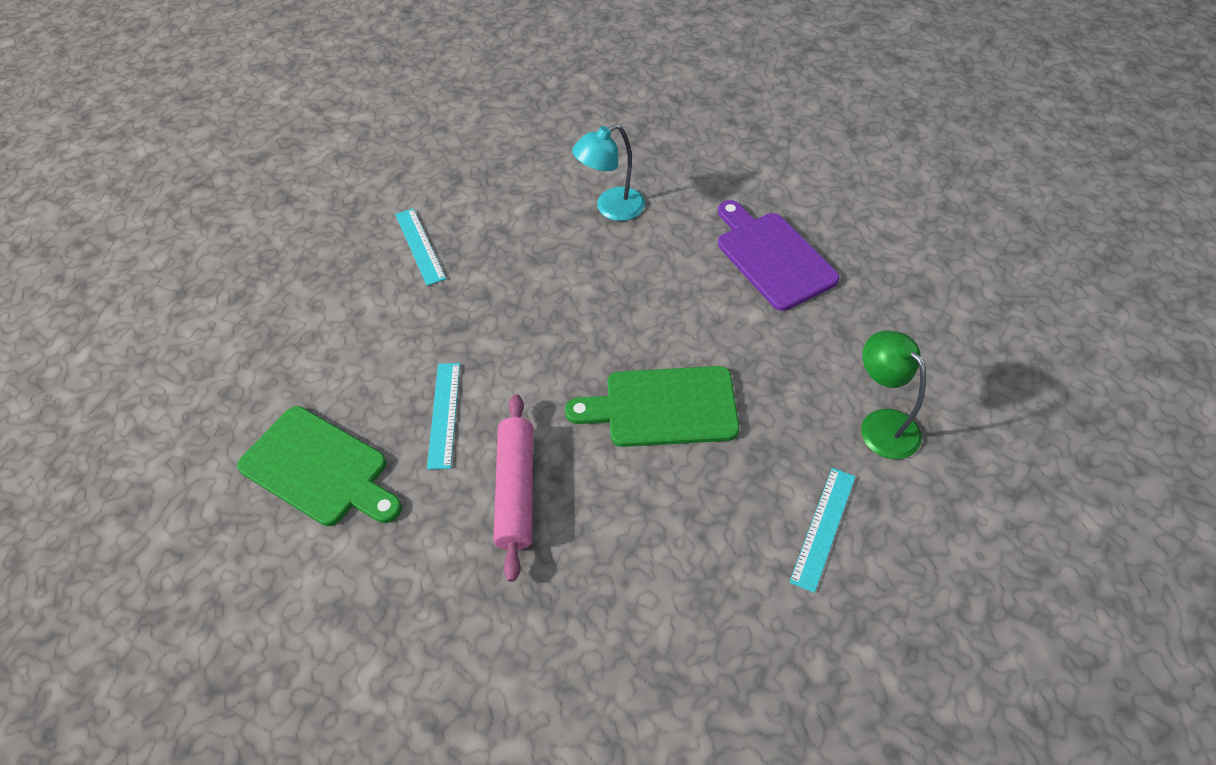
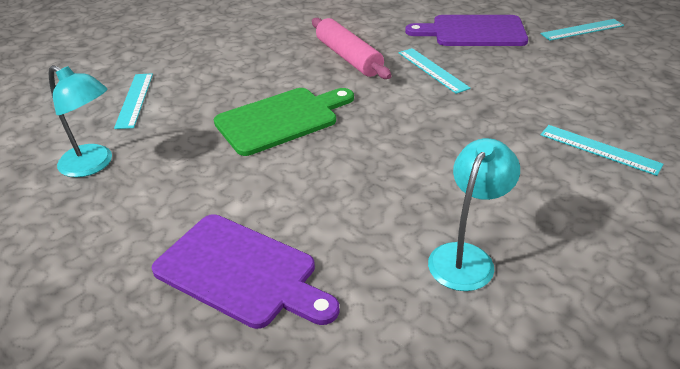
camera: 150 degrees right, 15 degrees down
(201, 405) = (582, 30): none -> turquoise ruler
(319, 469) = (473, 32): green cutting board -> purple cutting board
(881, 424) = (93, 165): green lamp -> turquoise lamp

